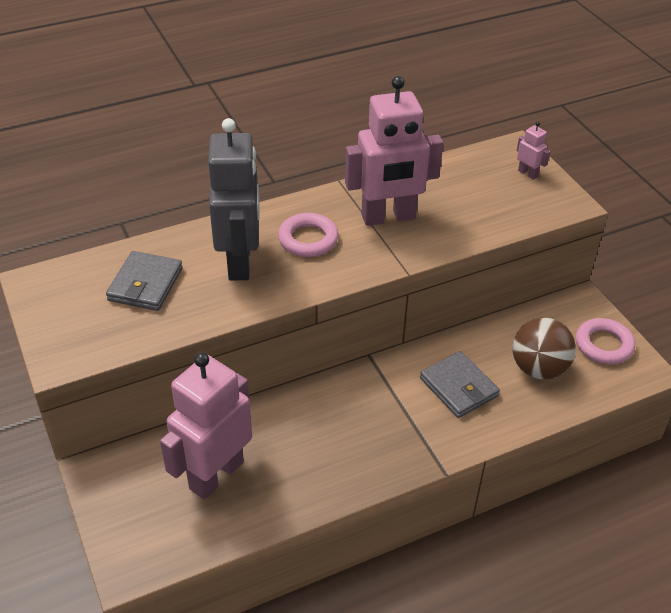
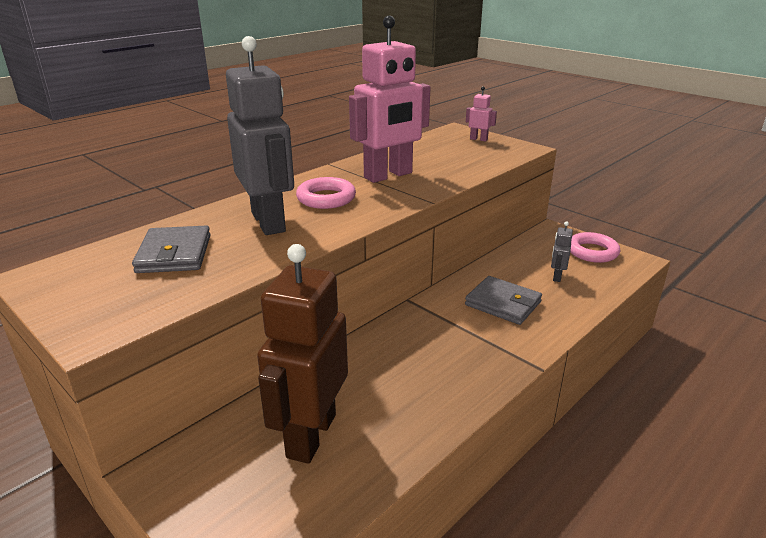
camera: 20 degrees left, 15 degrees down
(216, 475) = (310, 435): pink robot -> brown robot
(538, 368) = (556, 276): brown ball -> grey robot

